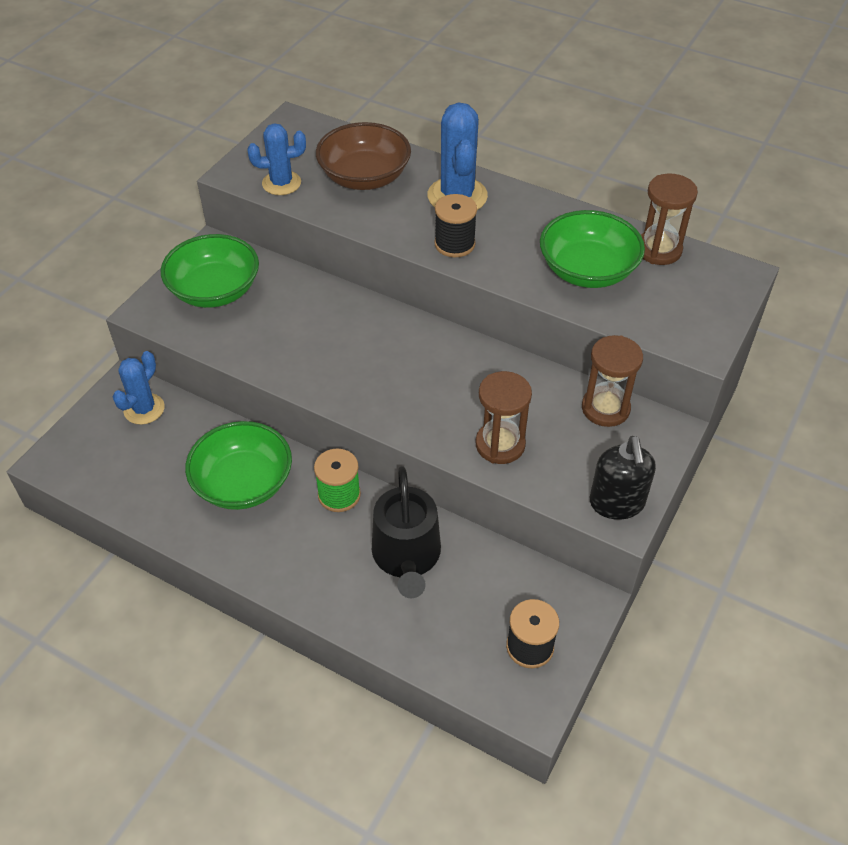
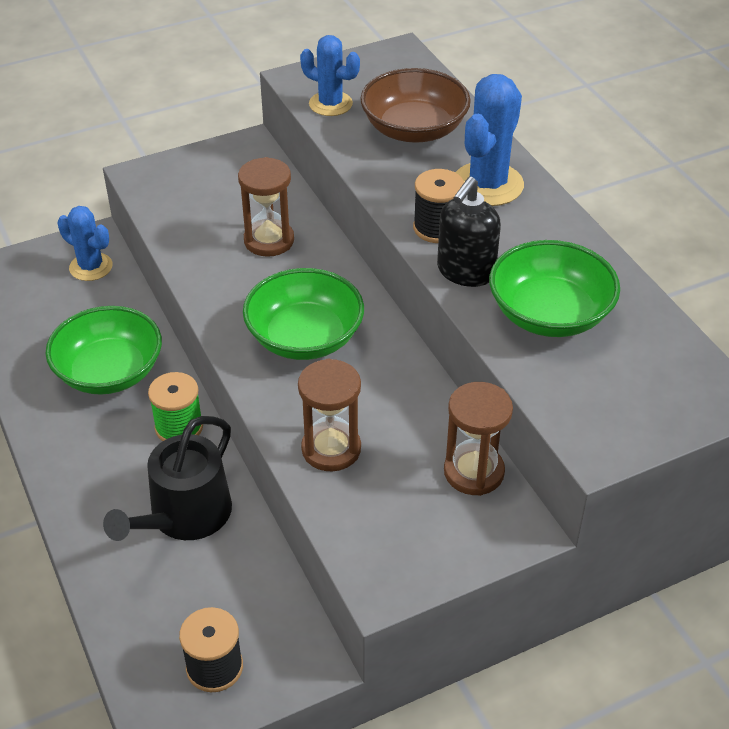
camera: 35 degrees right, 5 degrees down
(144, 409) = (91, 267): blue cactus -> blue cactus turned 60 degrees clockwise
(215, 290) = (213, 183): green bowl -> green bowl (305, 337)
(617, 503) = (390, 568): black soap dispenser -> black soap dispenser (465, 272)
(658, 250) = (652, 330): brown hourglass -> brown hourglass (269, 240)

